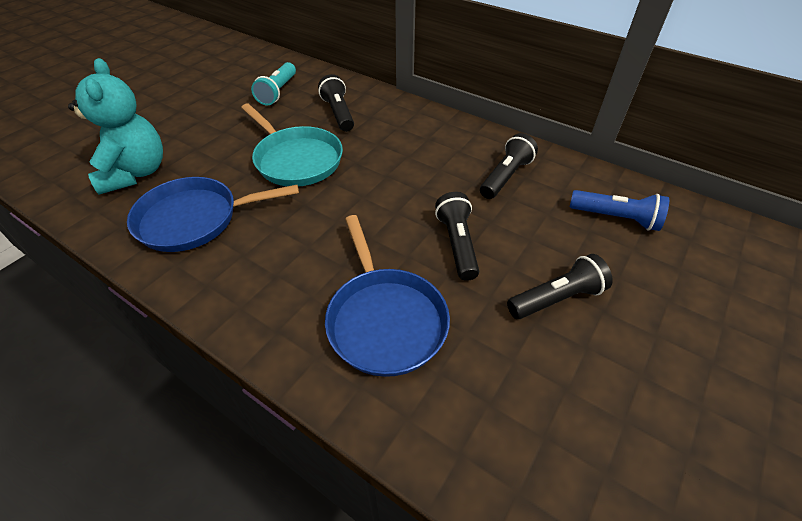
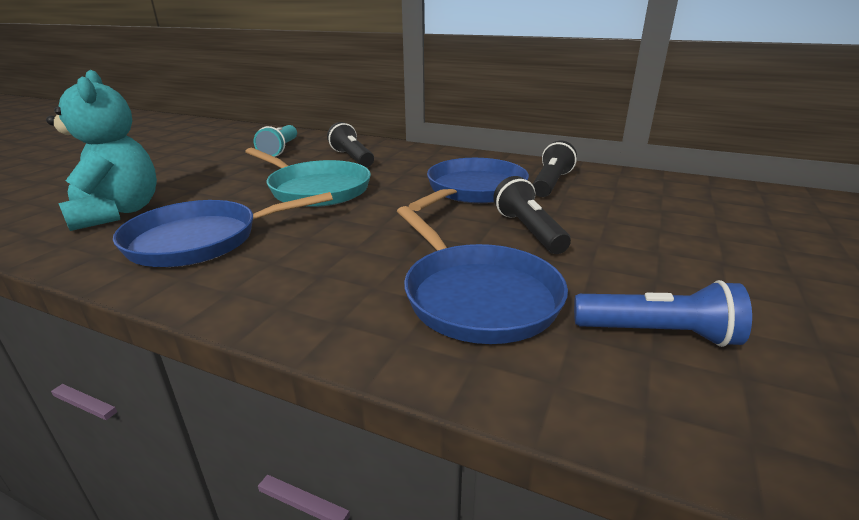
camera: 10 degrees left, 20 degrees down
(431, 178) = (473, 190): none -> blue pan
(556, 298) = (665, 259): black flashlight -> none
(616, 218) = (681, 200): blue flashlight -> blue flashlight (658, 334)

